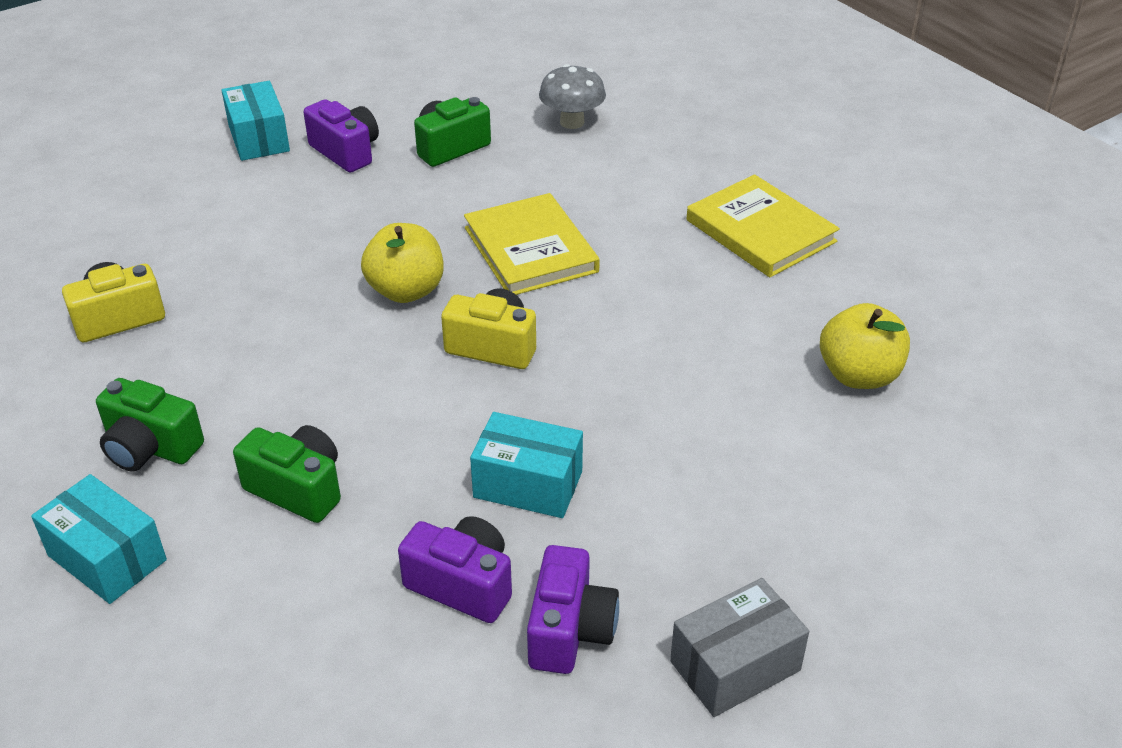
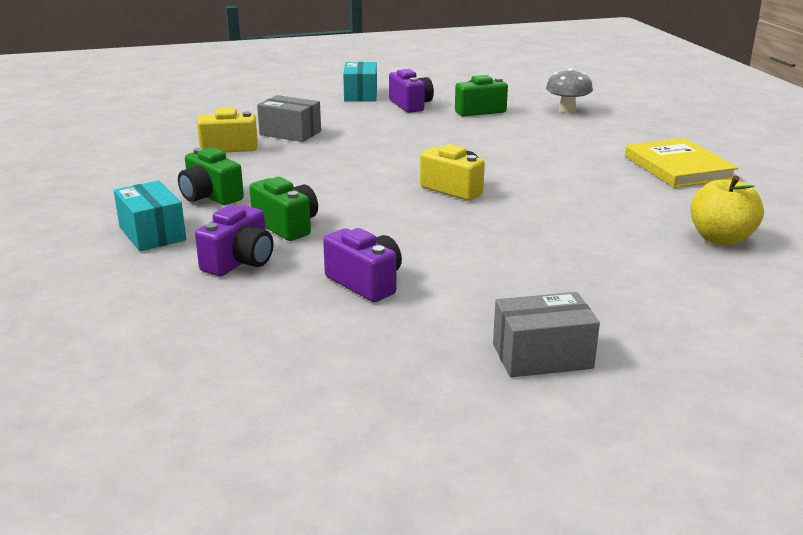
camera: 20 degrees right, 15 degrees down
(196, 261) = (290, 133): none -> grey box
(406, 290) = (412, 160): yellow apple -> none
(528, 484) = (440, 248): turquoise box -> none
(530, 249) = (506, 155): yellow book -> none
(570, 630) = (427, 316): purple camera -> purple camera (239, 262)

